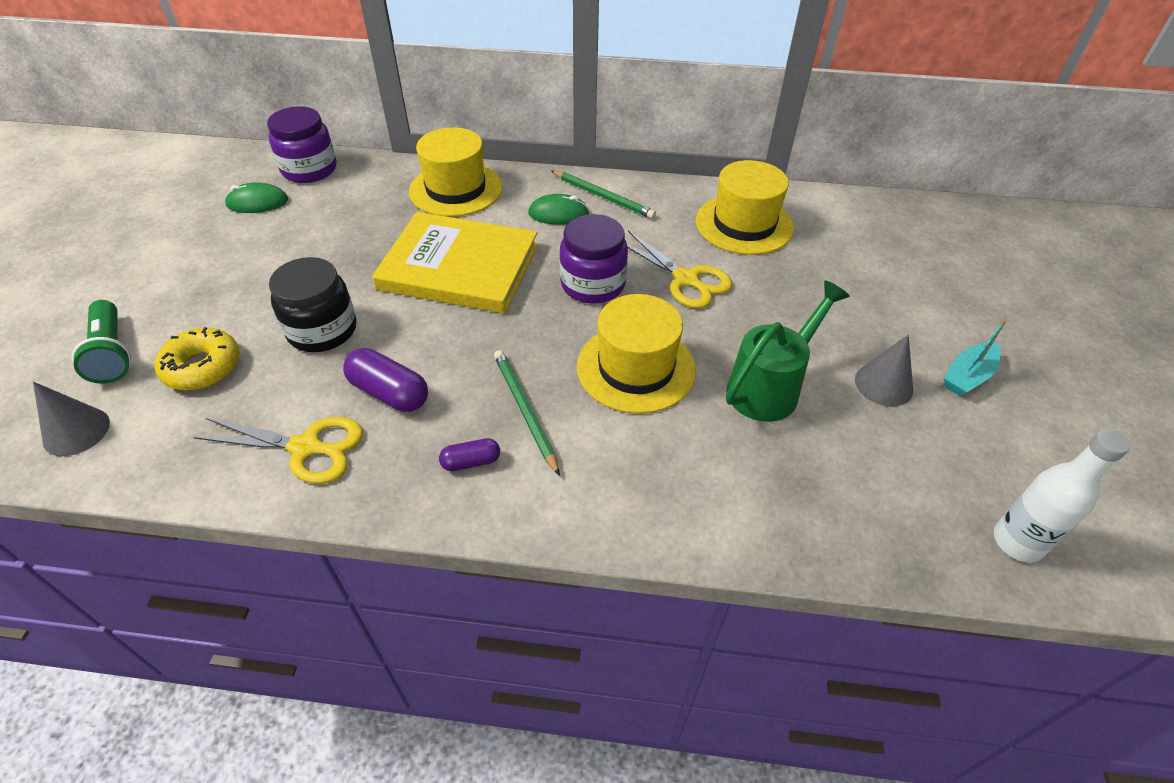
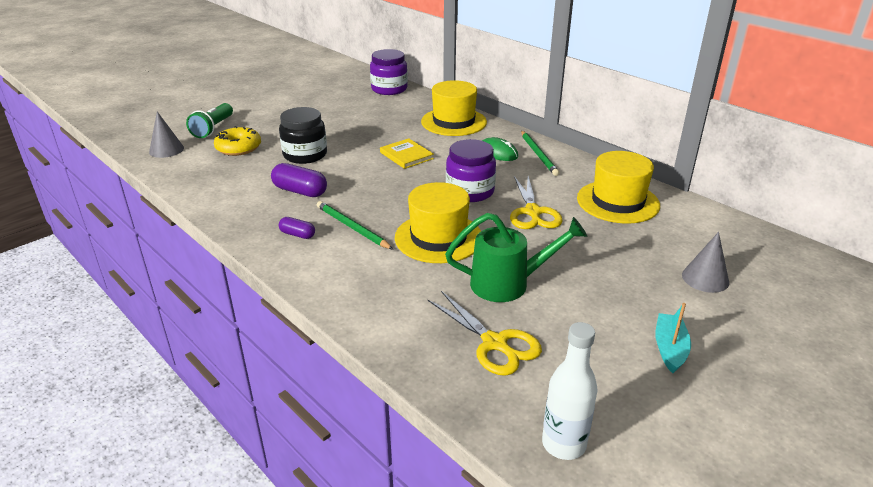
camera: 40 degrees right, 15 degrees down
(257, 202) = (346, 94): green mouse -> none
(306, 447) = (238, 195): yellow scissors -> yellow scissors (495, 343)
(389, 393) = (300, 191): purple capsule -> purple capsule turned 45 degrees counterclockwise
(459, 267) = (406, 155): yellow book -> yellow book, size x0.48
(525, 410) = (352, 227): green pencil -> green pencil turned 60 degrees counterclockwise
(883, 384) = (592, 320): grey cone -> grey cone (705, 278)
(967, 376) = (670, 348): turquoise boat -> turquoise boat turned 105 degrees clockwise

